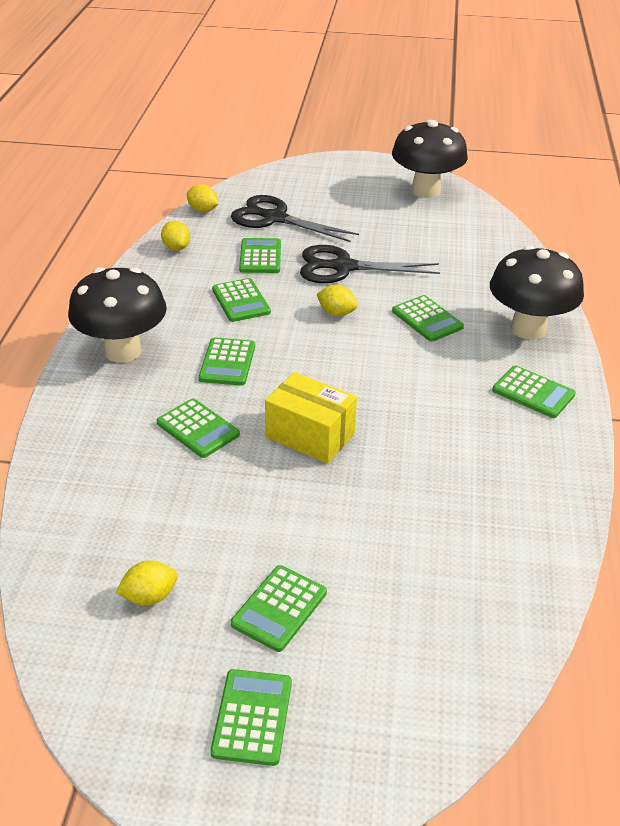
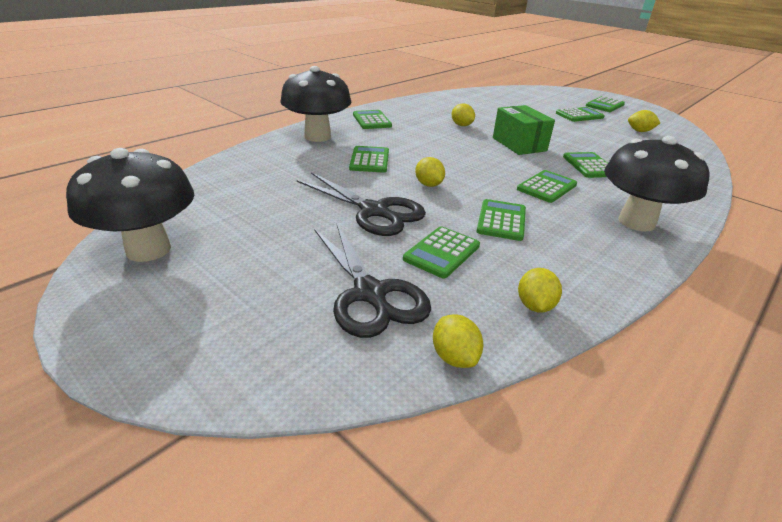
camera: 145 degrees left, 5 degrees down
(310, 435) = (519, 144): yellow box -> green box
(421, 446) = (461, 125): none -> yellow lemon

